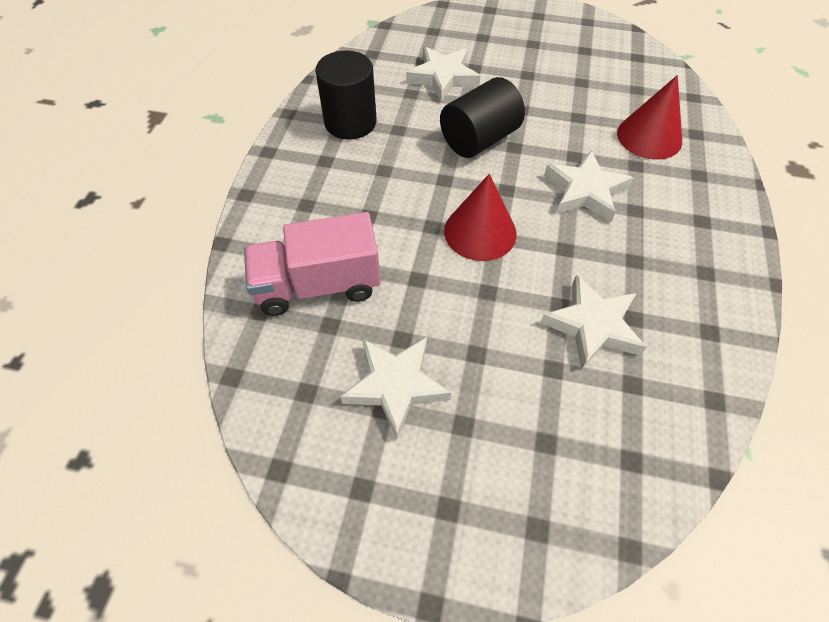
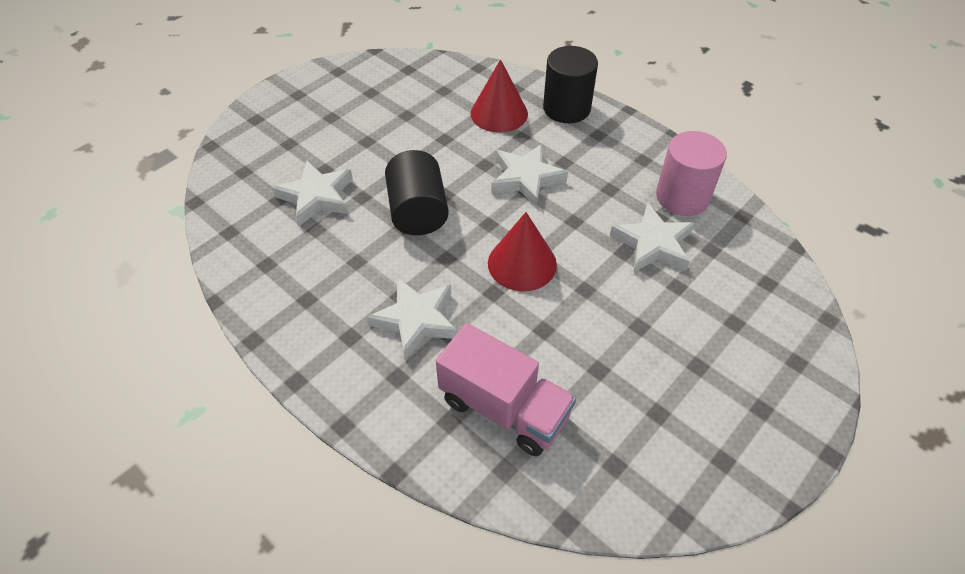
camera: 60 degrees left, 5 degrees down
(318, 285) = (504, 408): pink truck -> pink truck turned 75 degrees counterclockwise
(350, 122) = (314, 293): black cylinder -> black cylinder (566, 108)
(396, 386) = (642, 394): white star -> white star (416, 320)
(685, 328) = (682, 197): none -> pink cylinder

